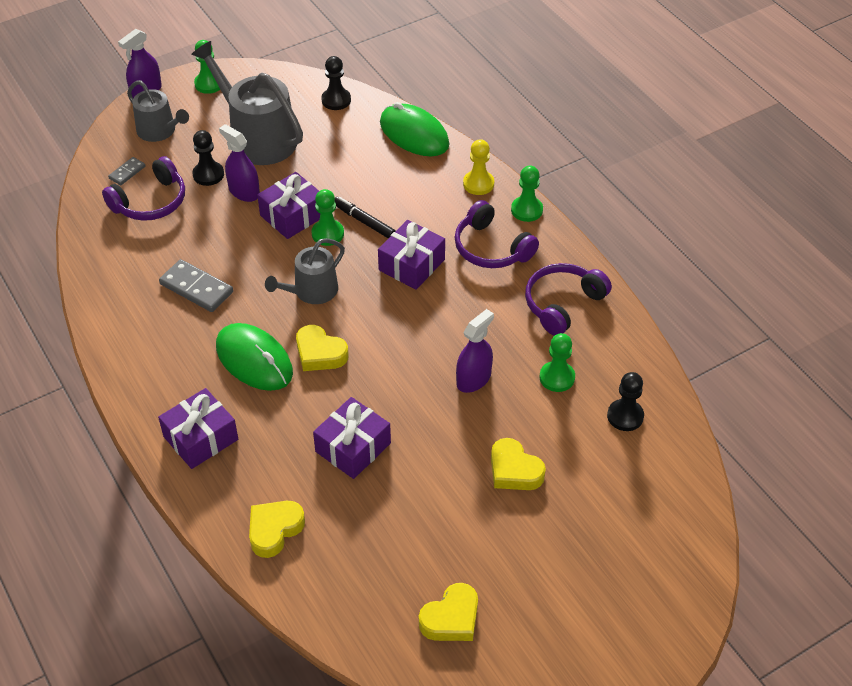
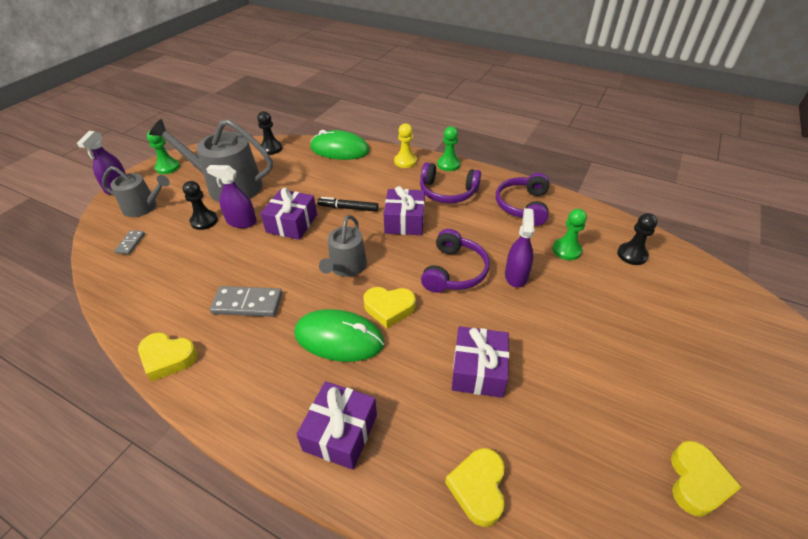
camera: 30 degrees left, 5 degrees down
(151, 202) = (165, 256): purple headphones -> purple headphones (454, 271)
(327, 234) = (328, 225): green pawn -> none
(514, 470) = (607, 326): yellow heart -> yellow heart (168, 358)

